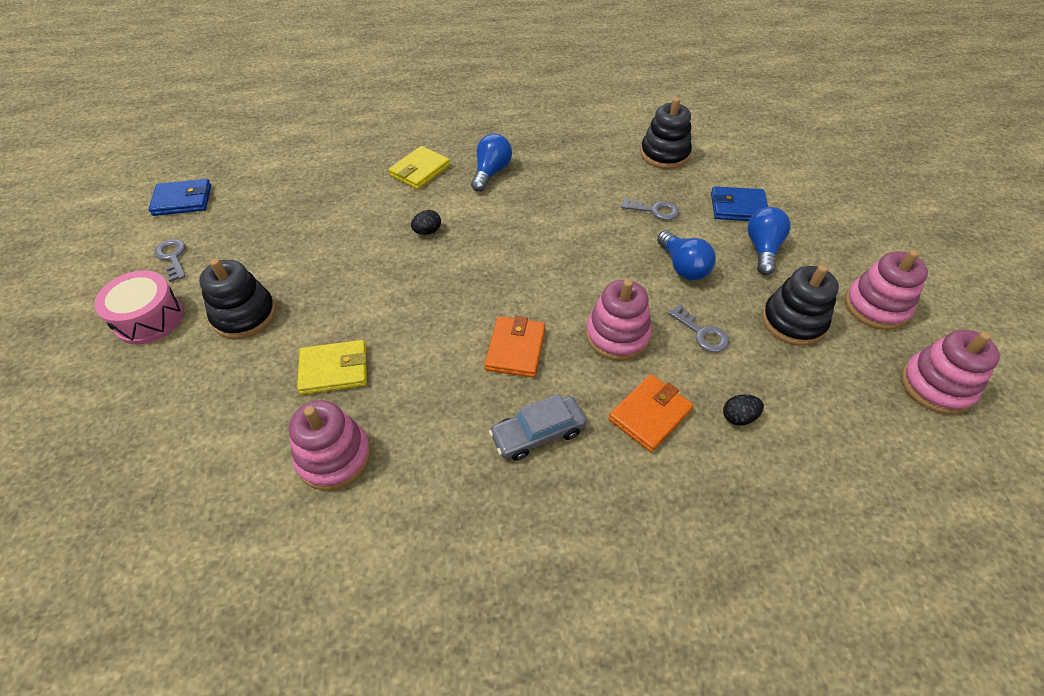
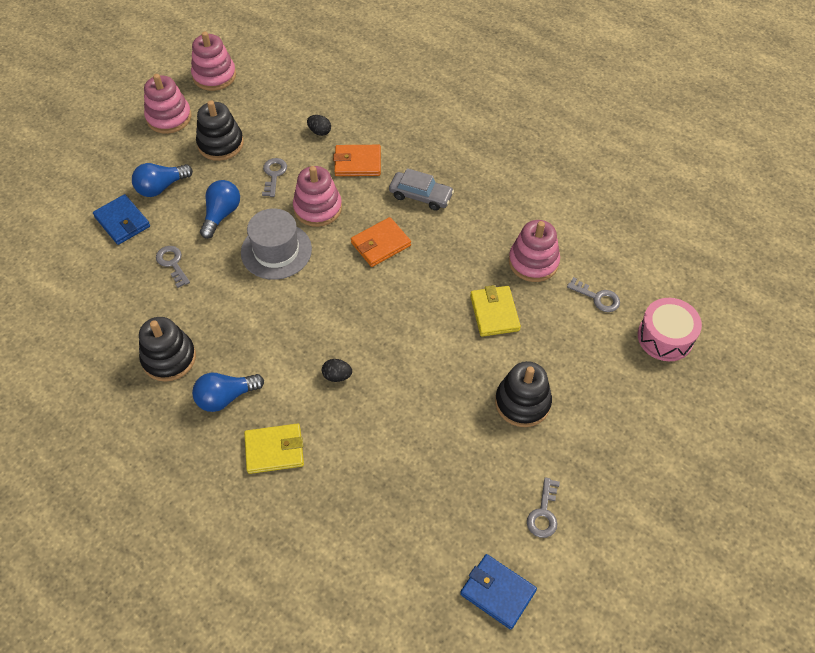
camera: 135 degrees left, 5 degrees up
(149, 318) = (591, 455): pink drum -> pink drum (665, 337)
(223, 472) = (597, 297): none -> grey key
(334, 370) = (494, 313): yellow wallet -> yellow wallet turned 45 degrees clockwise
(596, 274) = (276, 251): none -> grey hat
(664, 154) = (86, 302): black stacking toy -> black stacking toy (169, 358)

